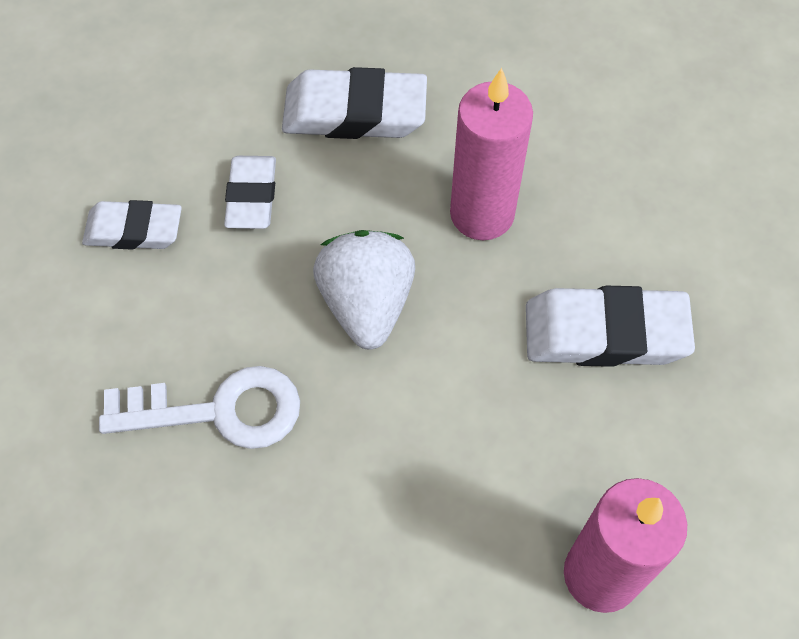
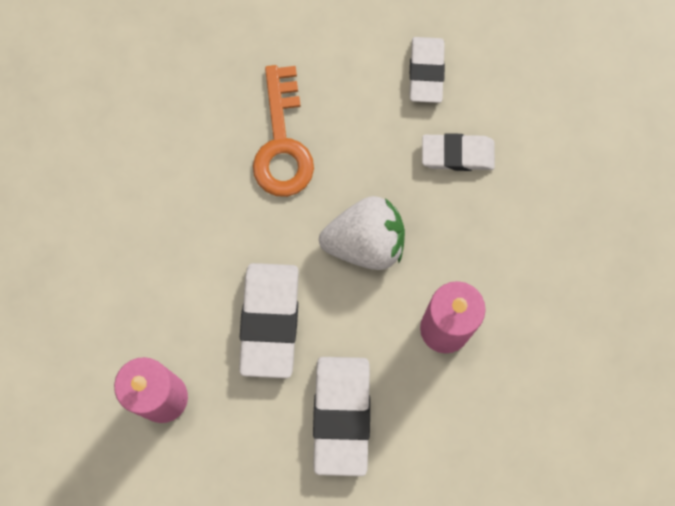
camera: 90 degrees right, 15 degrees up
(218, 410) = (282, 143): white key -> orange key
(354, 112) = (540, 229): white eraser -> white eraser (270, 321)

